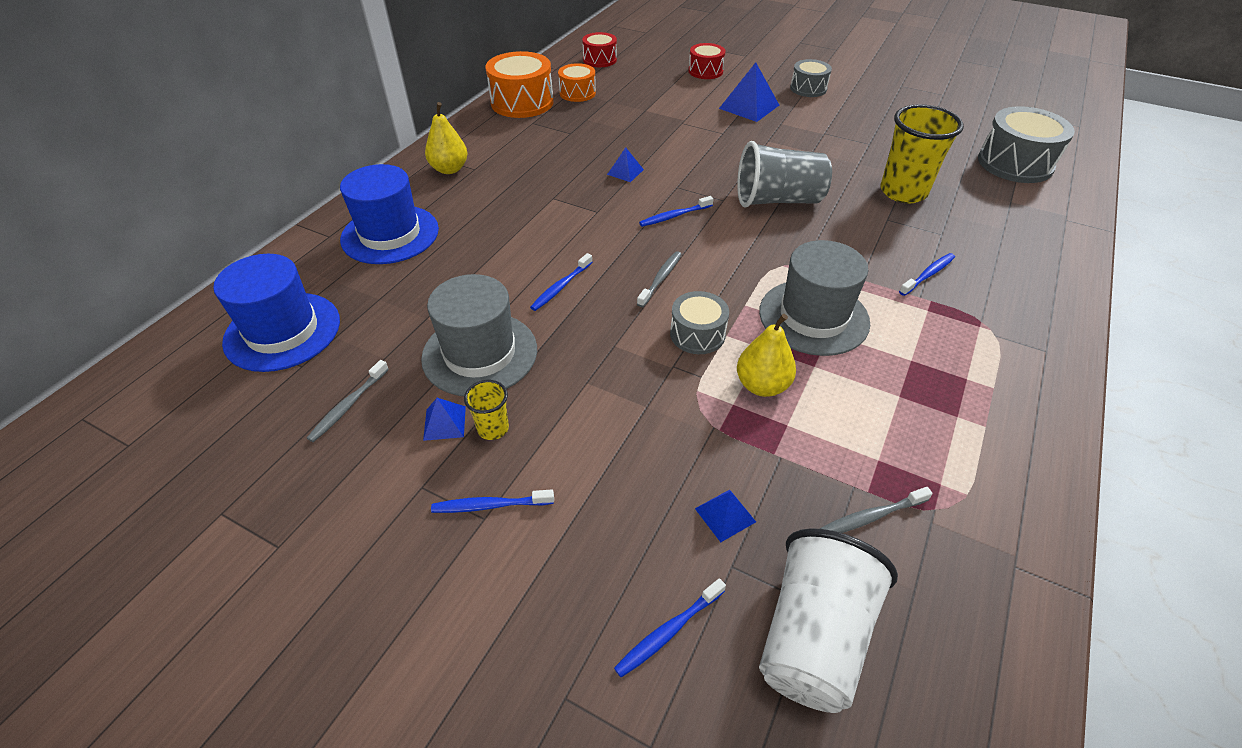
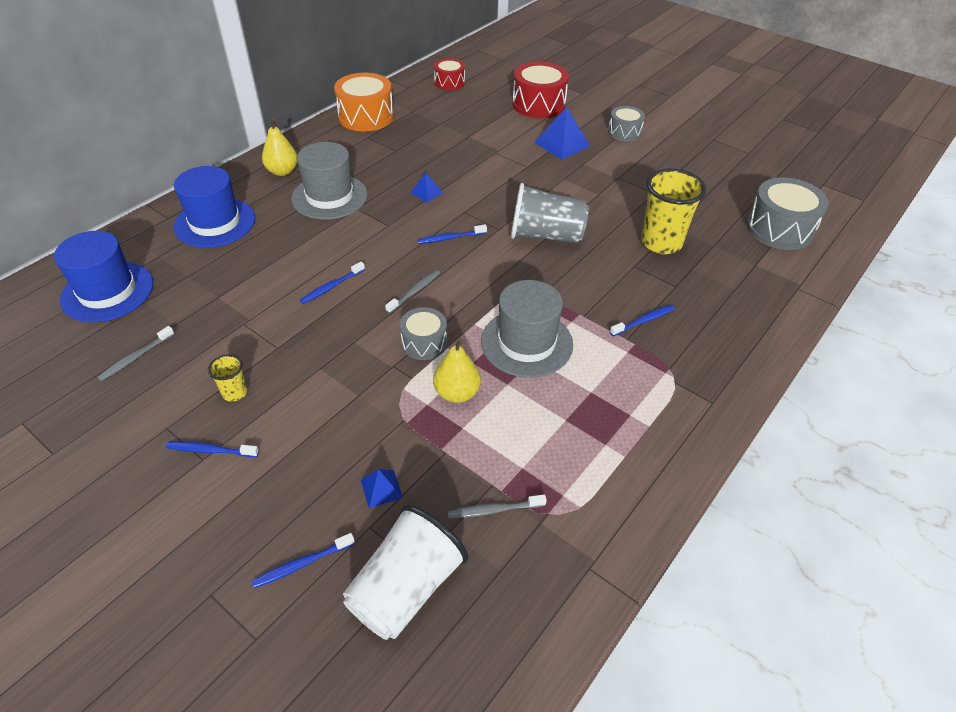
camera: 10 degrees right, 0 degrees up
(444, 423) = (201, 382): blue pyramid -> none
(480, 353) = (247, 332): grey hat -> grey hat (329, 197)
(577, 93) = (416, 113): orange drum -> none
(705, 71) = (538, 104): red drum -> red drum, size x1.68

